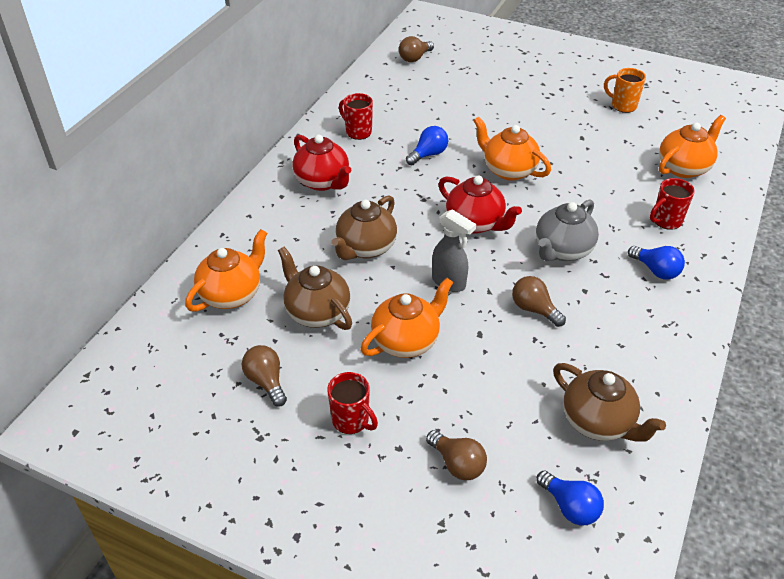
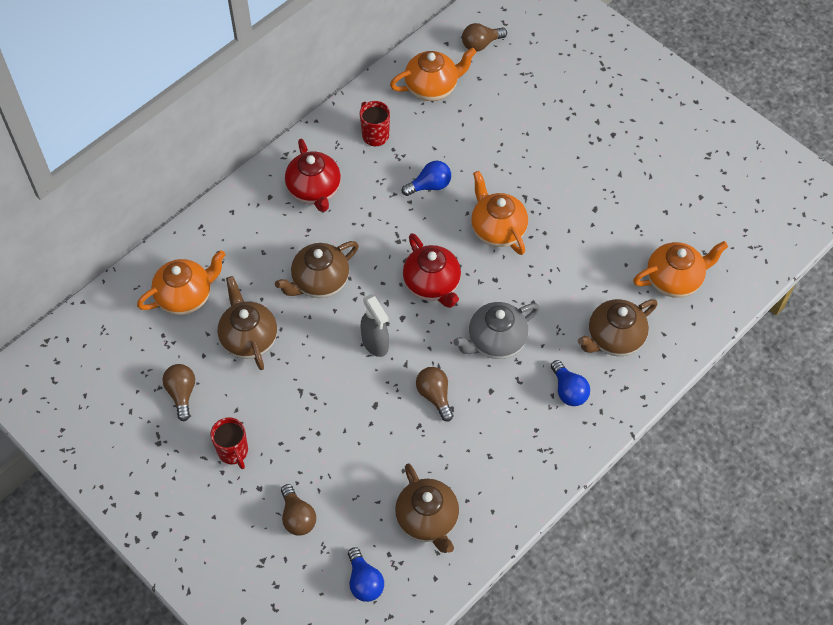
camera: 20 degrees right, 15 degrees up
(406, 341) = (310, 392): orange teapot -> orange teapot (432, 87)
(623, 105) = (664, 178): orange mug -> none
(666, 221) = (614, 338): red mug -> brown teapot

